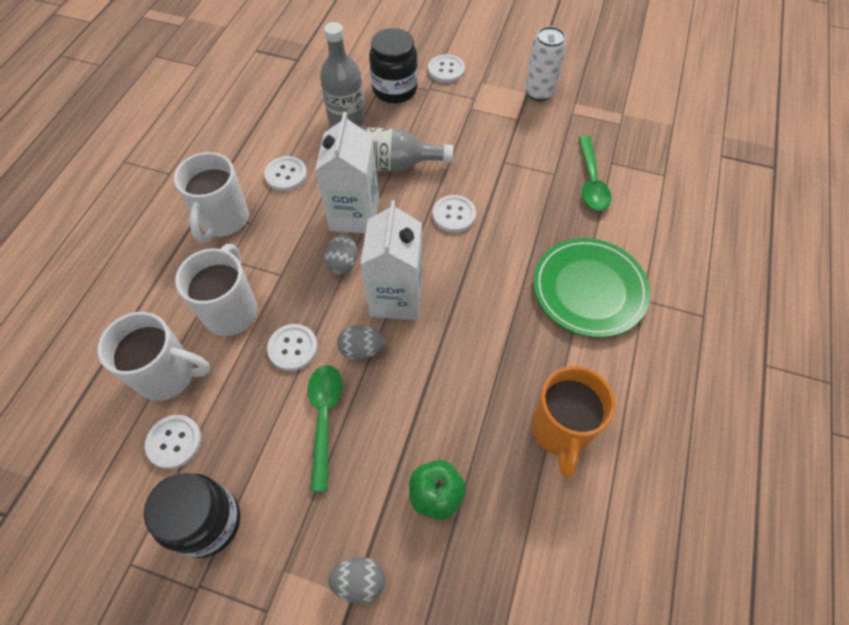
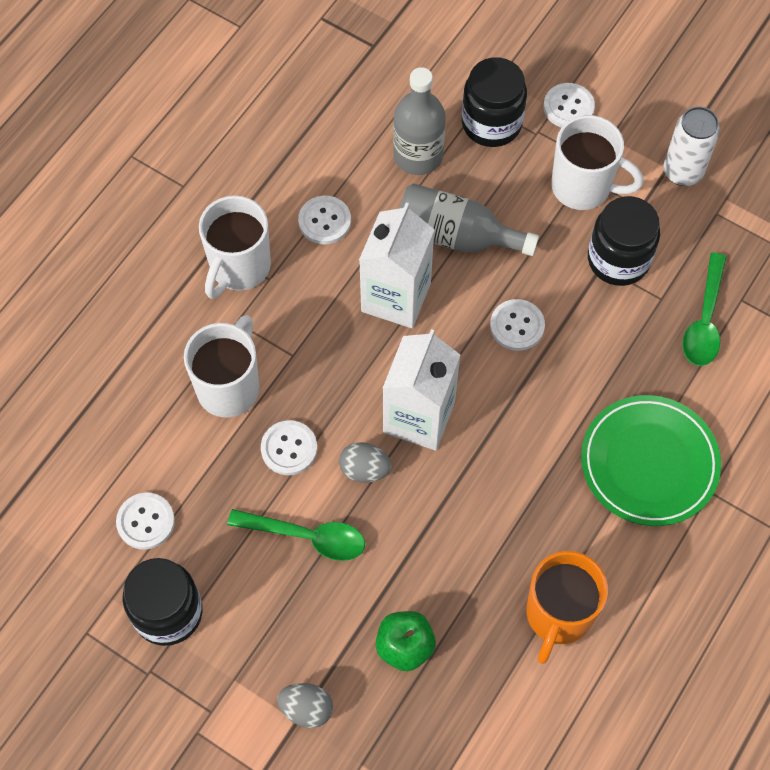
camera: 15 degrees right, 5 degrees up
(168, 375) = (149, 446): white mug -> white mug (583, 187)
(324, 418) = (307, 536): green spoon -> green spoon turned 90 degrees clockwise
(343, 263) = (368, 358): grey egg -> none
(514, 155) = (618, 260): none -> black jar

